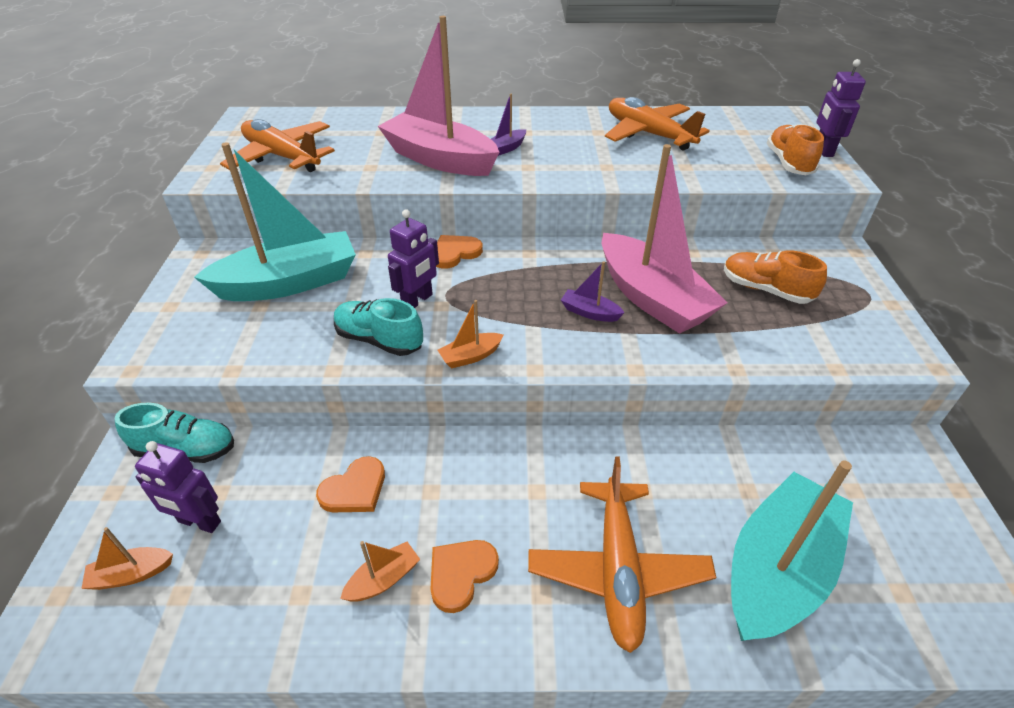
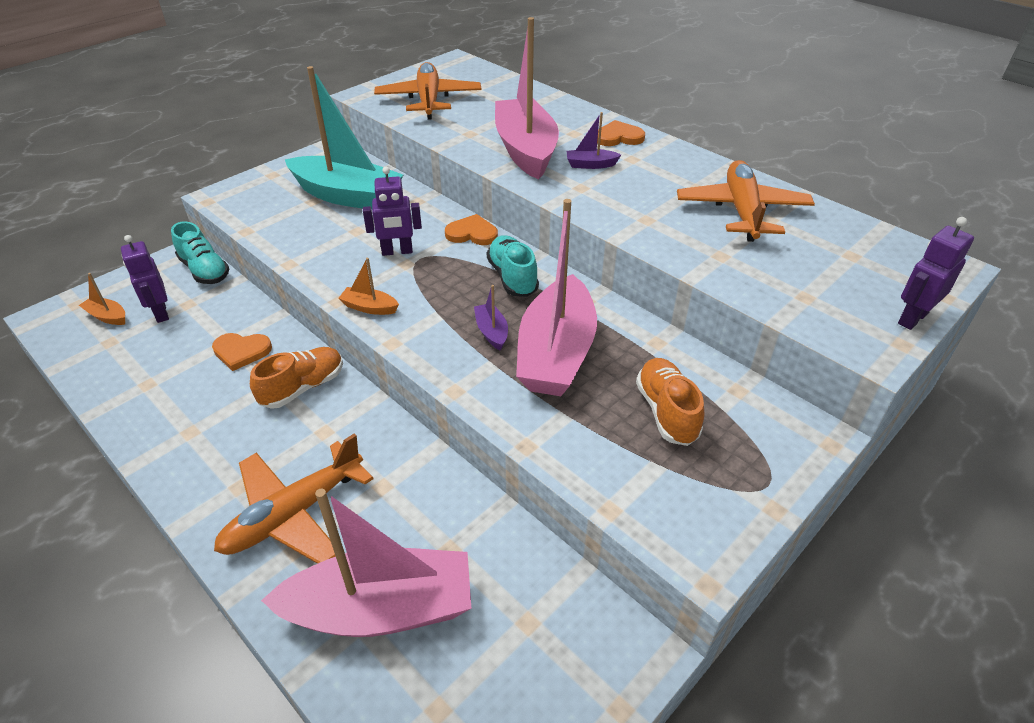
camera: 45 degrees right, 0 degrees up
(379, 340) = (338, 262): turquoise shoe -> turquoise shoe (512, 277)
(383, 579) = (186, 409): orange boat -> none
(461, 574) = (220, 439): orange heart -> orange heart (618, 137)
(777, 570) = (381, 609): turquoise boat -> pink boat
(788, 163) = (840, 308): orange shoe -> orange shoe (303, 387)

